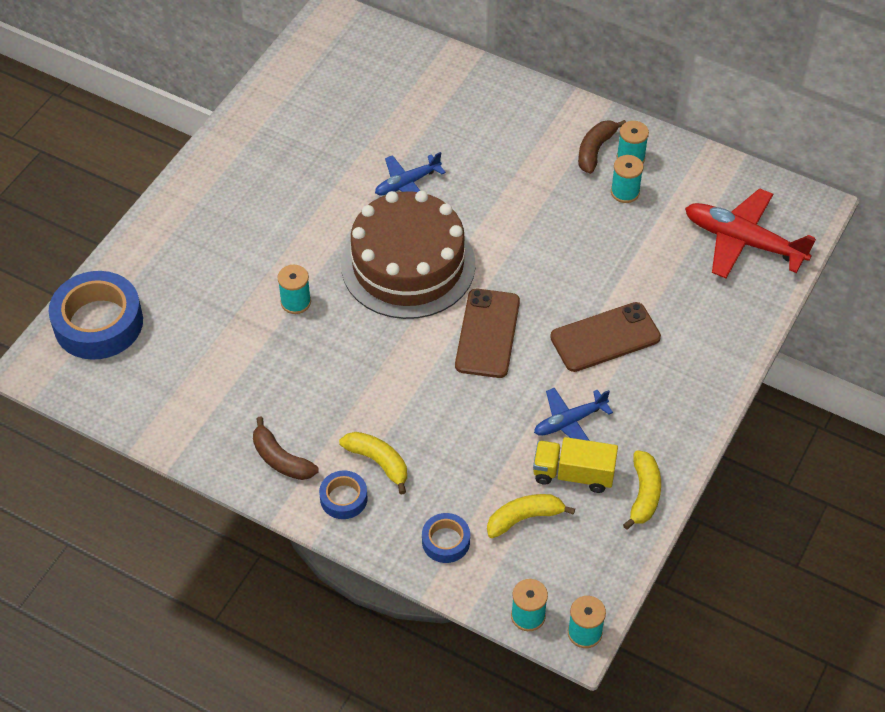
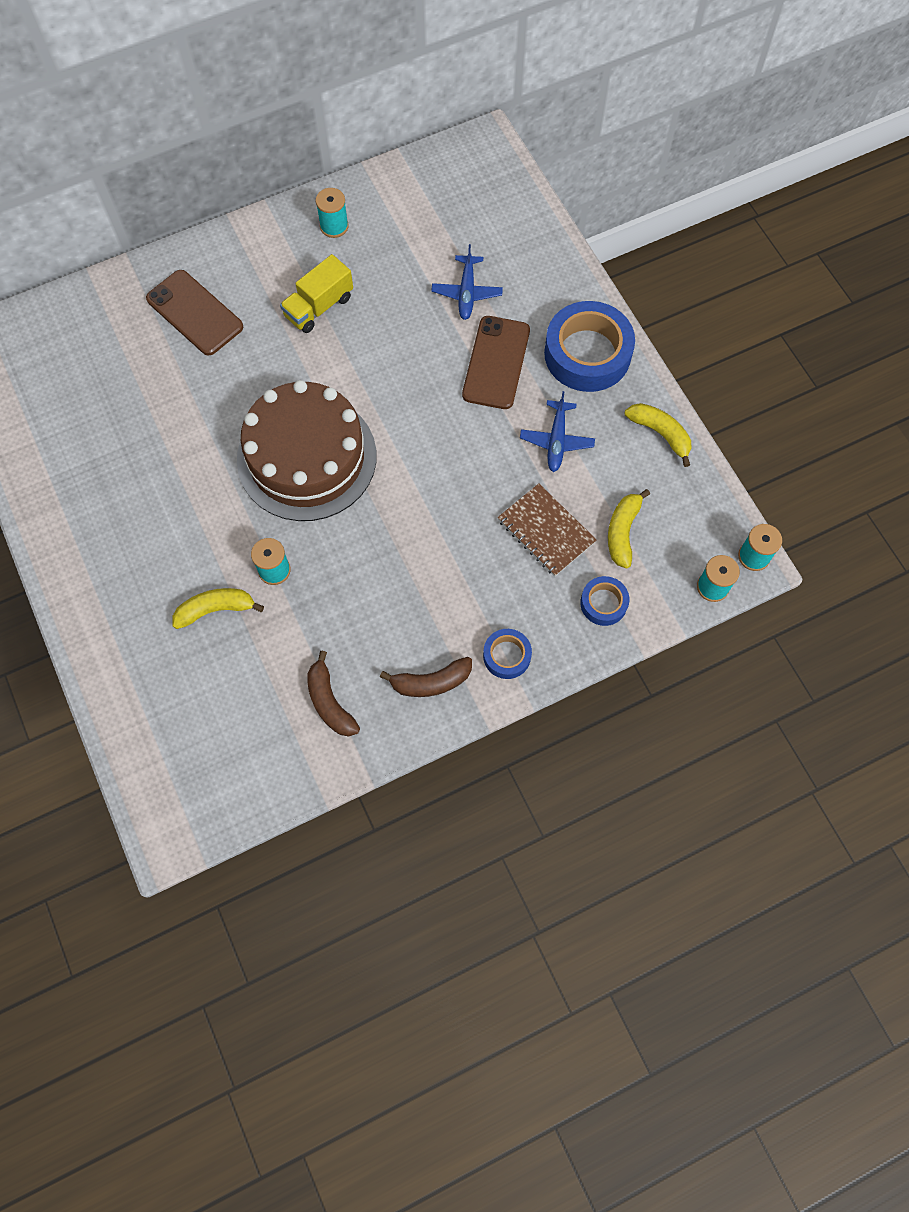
camera: 55 degrees left, 15 degrees up
(98, 323) = (161, 752): blue tape -> blue tape (587, 354)
(378, 462) = (491, 606): yellow banana -> yellow banana (216, 609)
(407, 183) = (219, 403): blue plane -> blue plane (467, 293)
(478, 462) = (546, 531): none -> brown notebook
(487, 333) = (426, 443): brown phone -> brown phone (195, 313)
(573, 474) = (607, 470): yellow truck -> yellow truck (319, 307)
(595, 150) = (304, 245): brown banana -> brown banana (330, 702)
(625, 192) = (365, 253): turquoise spool -> none
(743, 241) = (480, 209): red plane -> none

